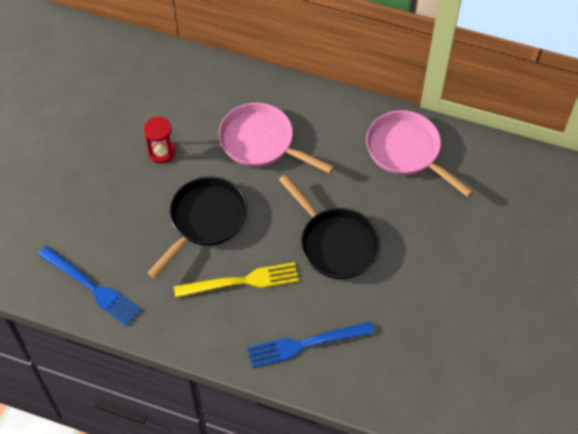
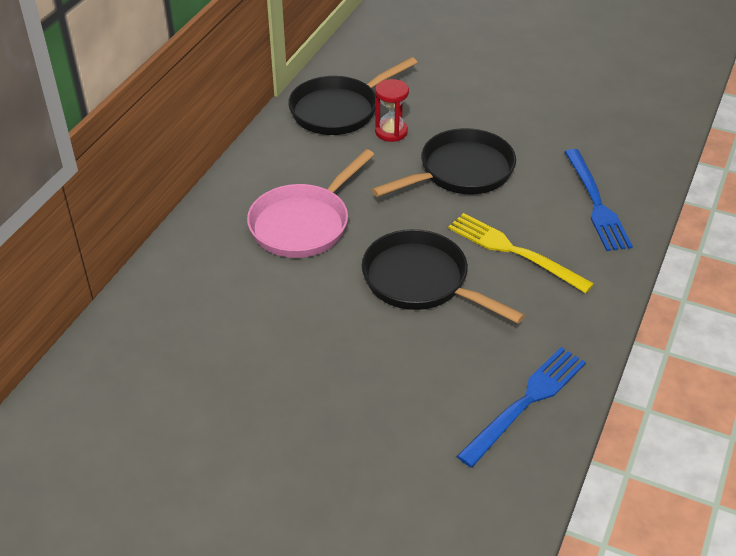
camera: 85 degrees left, 15 degrees down
(161, 152) = (302, 322): red hourglass -> red hourglass (391, 132)
(241, 281) = (514, 251): yellow fork -> yellow fork turned 45 degrees counterclockwise
(407, 151) = (339, 110): pink pan -> black pan

